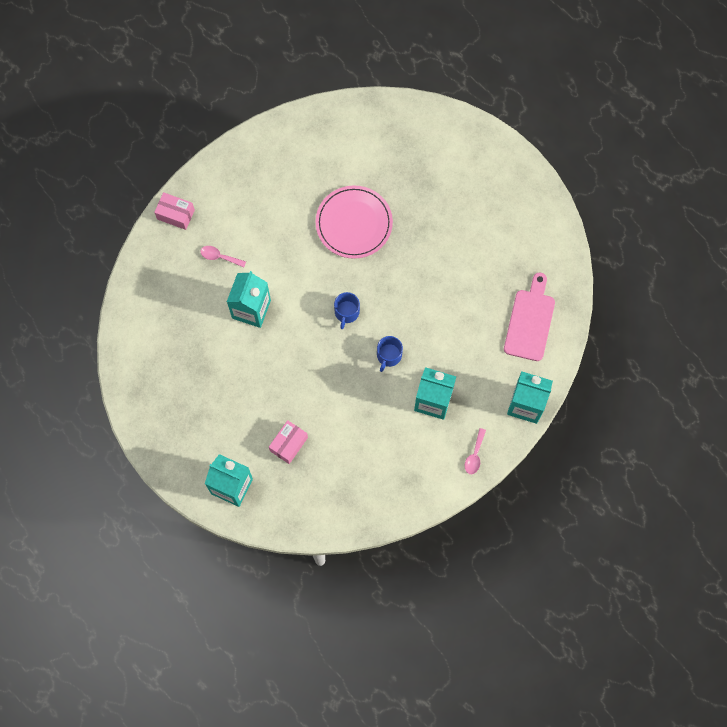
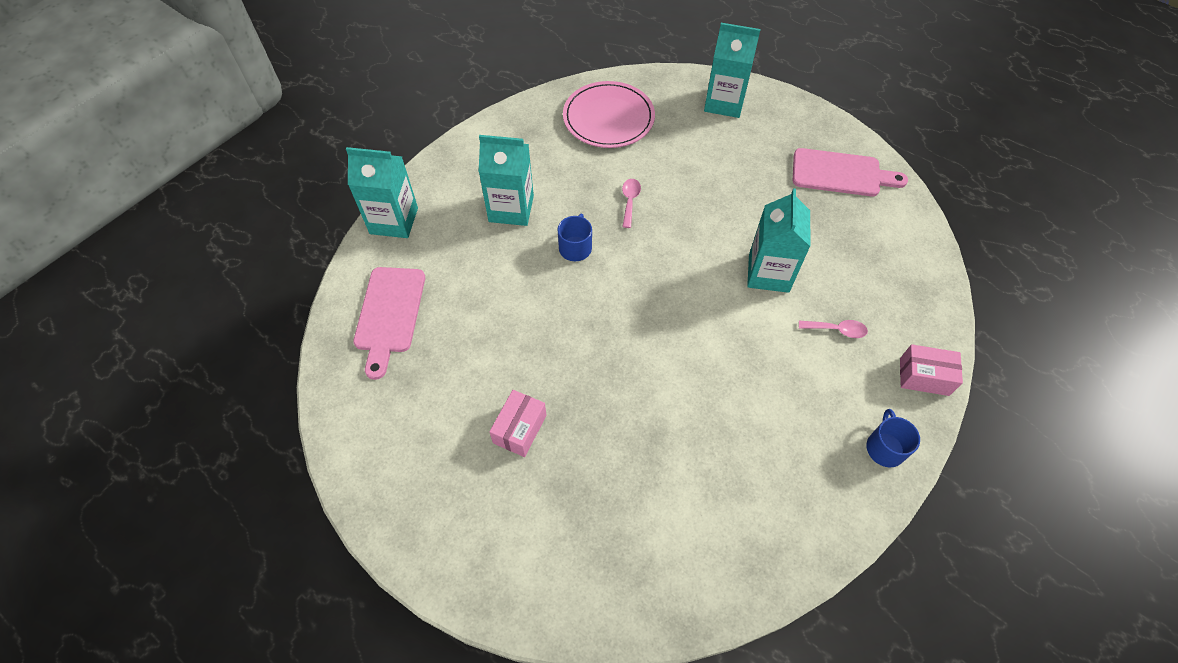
camera: 170 degrees right, 15 degrees down
(161, 390) = (841, 173): none -> pink cutting board
(289, 444) = (674, 145): pink box -> pink box (520, 429)
(346, 312) = (642, 288): blue mug -> blue mug (885, 448)
(354, 223) = (661, 406): pink plate -> pink plate (608, 118)
(474, 455) = (455, 164): pink spoon -> pink spoon (630, 201)

